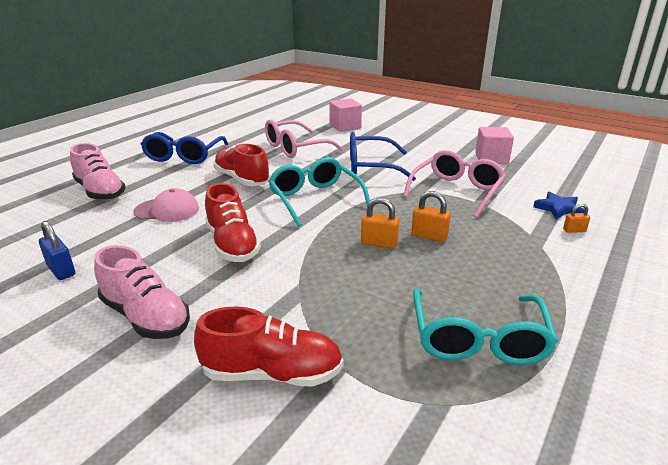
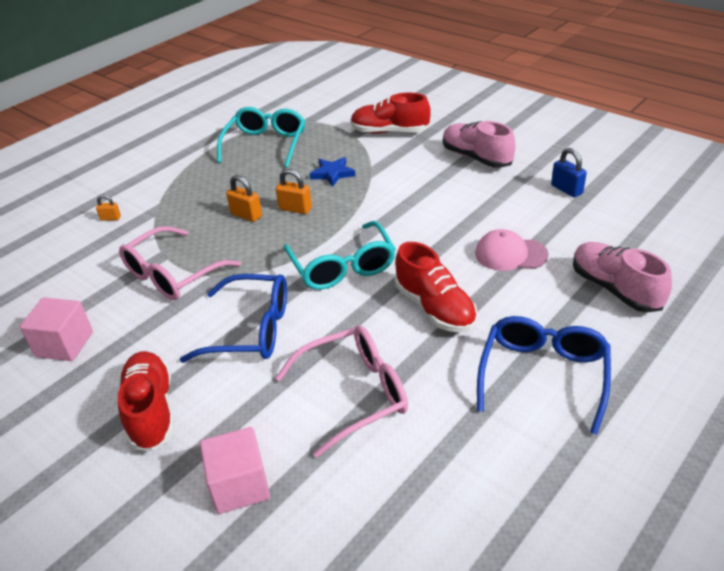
camera: 170 degrees left, 10 degrees up
(232, 244) = (428, 210): red shoe -> red shoe (151, 411)
(558, 209) = (91, 244): blue star -> blue star (332, 174)

